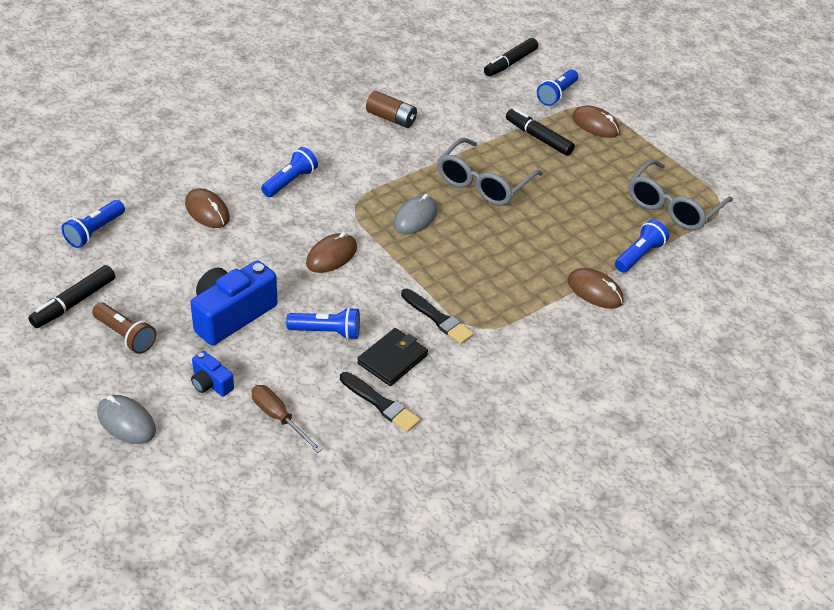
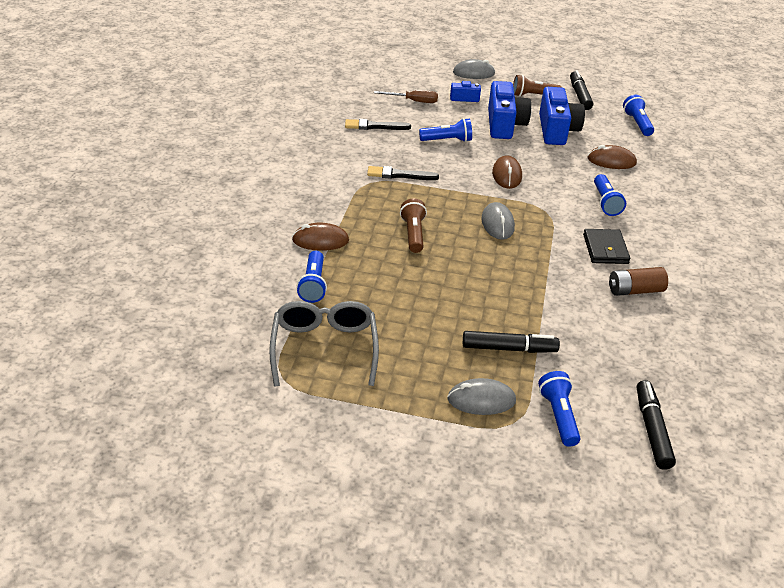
camera: 140 degrees right, 5 degrees down
(191, 274) = (556, 130): none -> blue camera
(327, 332) = (447, 140): blue flashlight -> blue flashlight turned 150 degrees counterclockwise
(392, 359) = (395, 145): black wallet -> black wallet (605, 249)
(483, 183) = (492, 276): grey glasses -> none
(503, 250) = (413, 234): none -> brown flashlight
(595, 125) = (481, 400): brown mouse -> grey mouse

